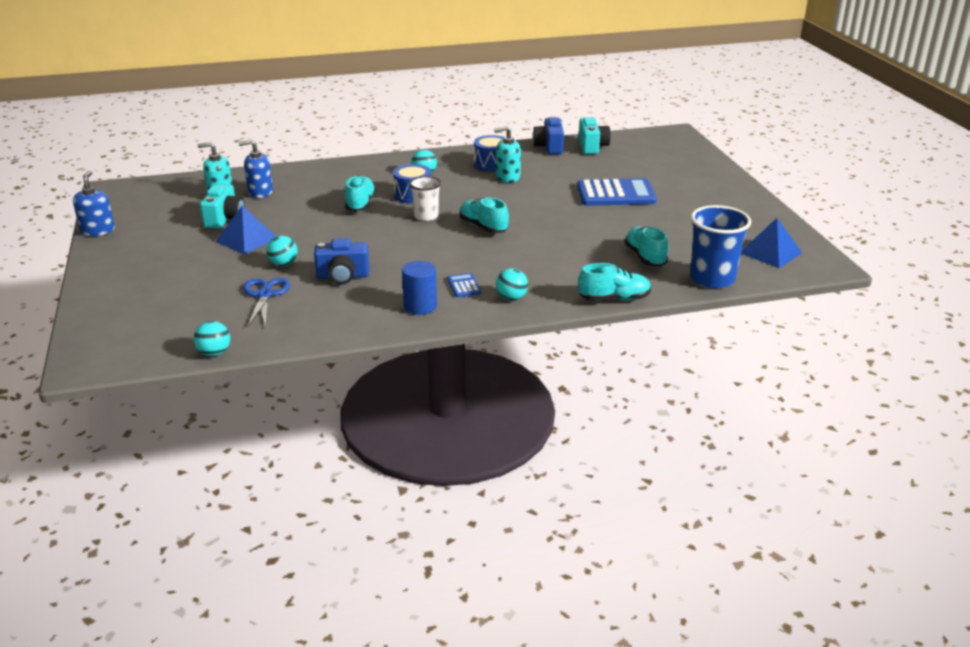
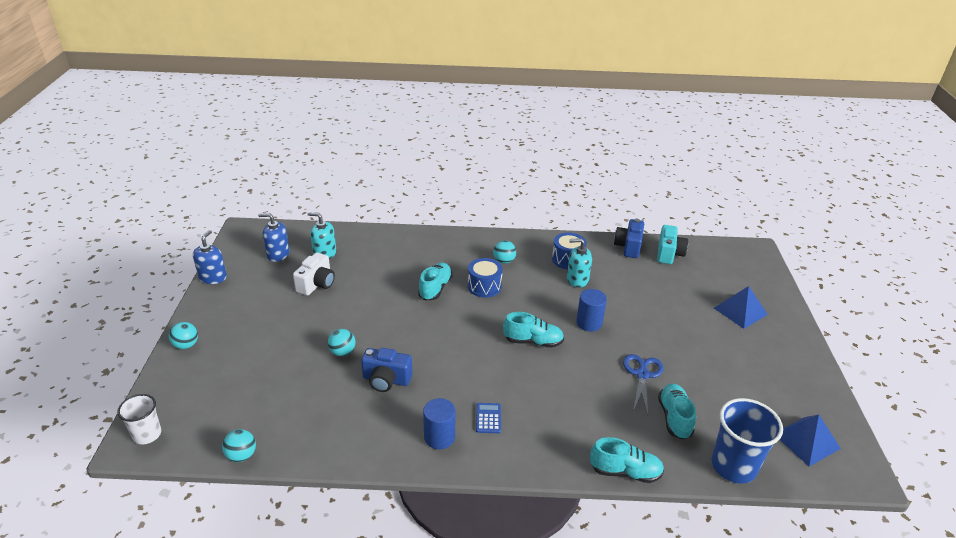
camera: 15 degrees right, 5 degrees up
(225, 219) = (316, 284): turquoise camera -> white camera
(247, 239) = (324, 314): blue pyramid -> blue pyramid (740, 311)
(260, 192) = (358, 256): blue soap dispenser -> blue soap dispenser (278, 254)
(265, 295) = (312, 389): blue scissors -> blue scissors (642, 375)
(426, 216) = (486, 316): white cup -> white cup (147, 434)
(483, 227) = (533, 341): turquoise shoe -> turquoise shoe turned 120 degrees clockwise
(511, 298) = (526, 446): turquoise ball -> turquoise ball (186, 345)
(534, 206) = (589, 323): none -> blue cylinder
(616, 194) = (672, 322): blue calculator -> none

